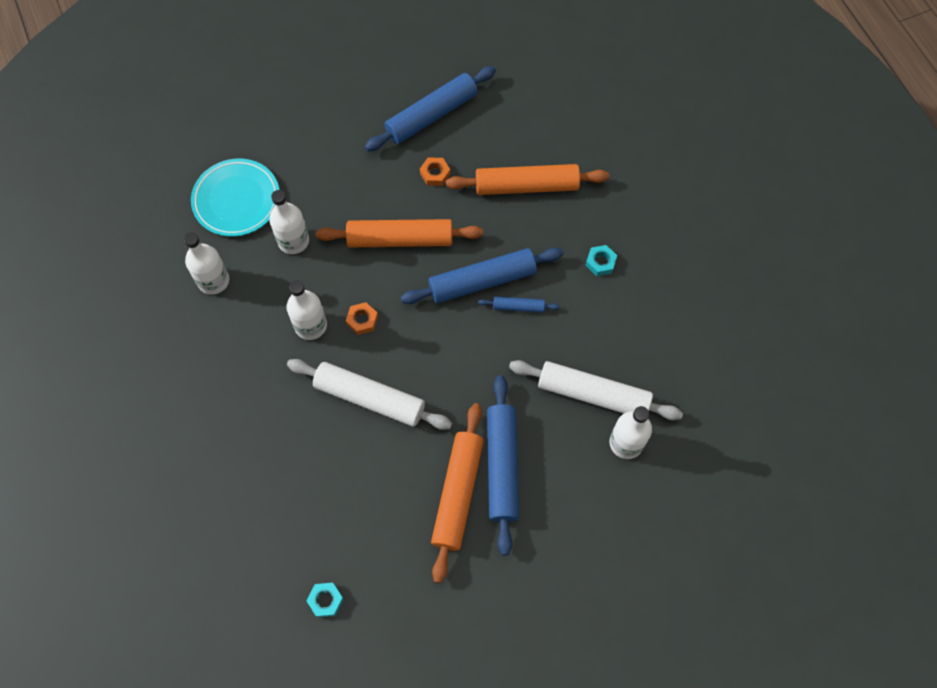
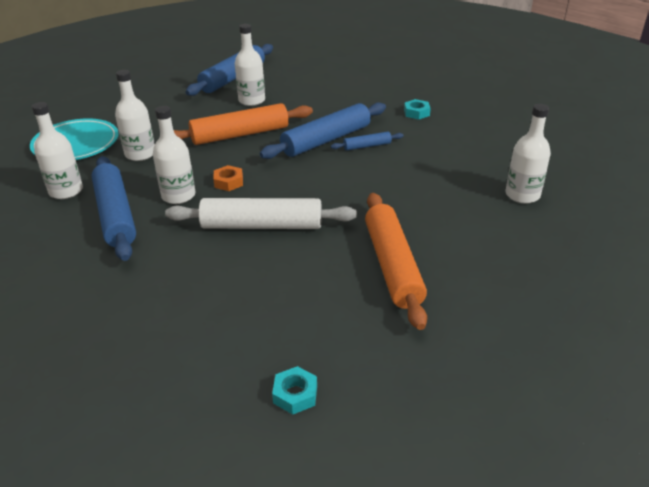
camera: 20 degrees left, 30 degrees down
(435, 174) = (251, 100): orange nut -> white bottle
(502, 466) = (422, 236): blue rolling pin -> blue rolling pin (115, 215)
(526, 186) = (330, 92): orange rolling pin -> none
(593, 394) = (469, 175): white rolling pin -> none

